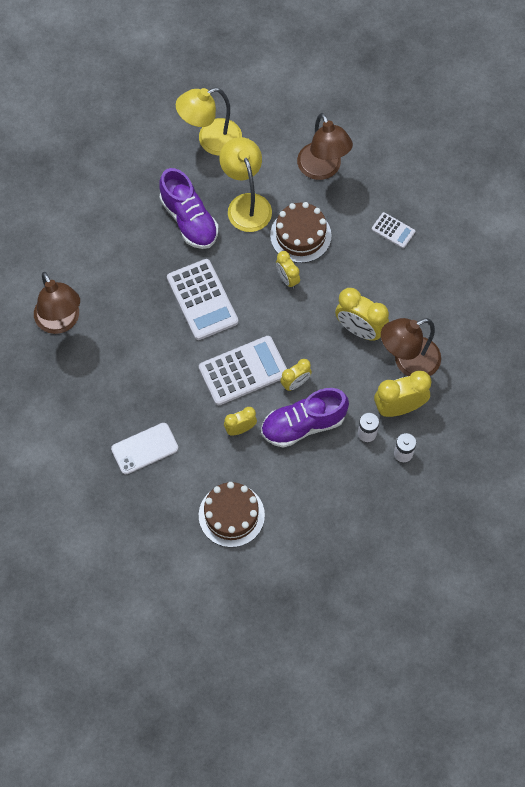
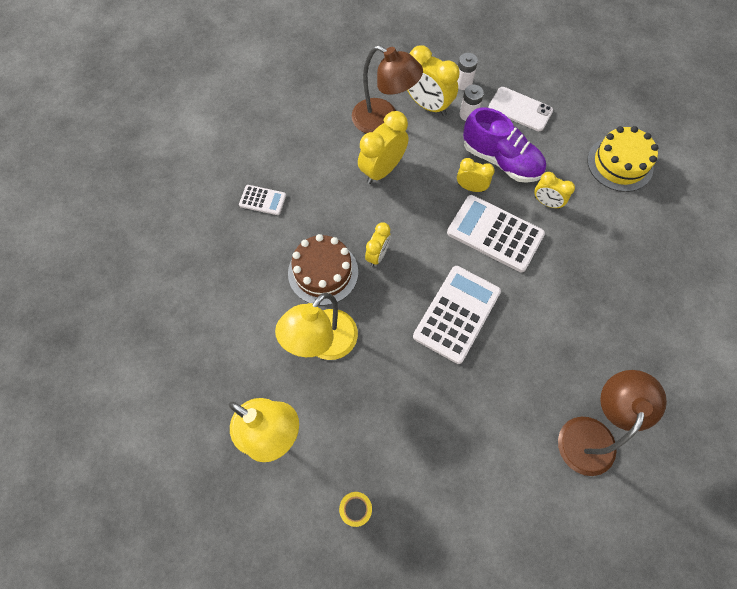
camera: 125 degrees left, 0 degrees up
(128, 161) = (355, 509): none -> yellow tape
(145, 448) = (632, 264): white phone -> white phone (520, 109)
(189, 220) = (381, 388): purple shoe -> none
(231, 515) = (619, 164): brown cake -> yellow cake
(323, 169) = (234, 298): brown lamp -> none
(360, 330) = (382, 170): yellow clock -> yellow clock turned 135 degrees counterclockwise
(393, 230) = (262, 200): white calculator -> white calculator turned 105 degrees clockwise

